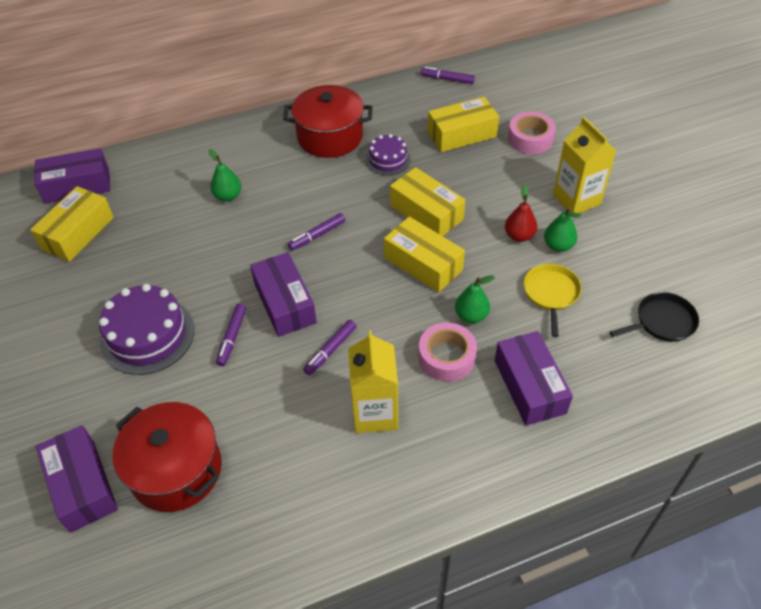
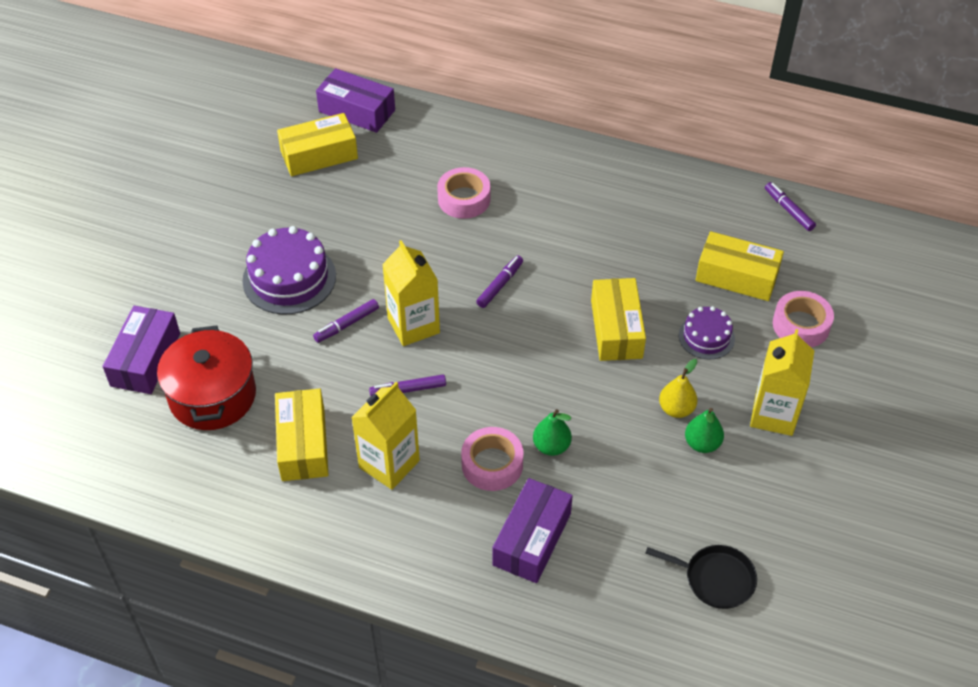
camera: 40 degrees right, 0 degrees up
(228, 196) = (464, 199): green pear -> pink tape
(285, 303) = (413, 325): purple box -> yellow carton
(317, 235) = (500, 285): purple marker -> purple marker turned 120 degrees clockwise
(330, 137) = (609, 199): red pot -> none
(388, 159) = (637, 255): purple cake -> purple cake (706, 337)
(423, 264) = (561, 373): yellow box -> yellow box (303, 444)
(519, 236) = (676, 409): red pear -> yellow pear
(551, 293) = (643, 480): yellow pan -> none

